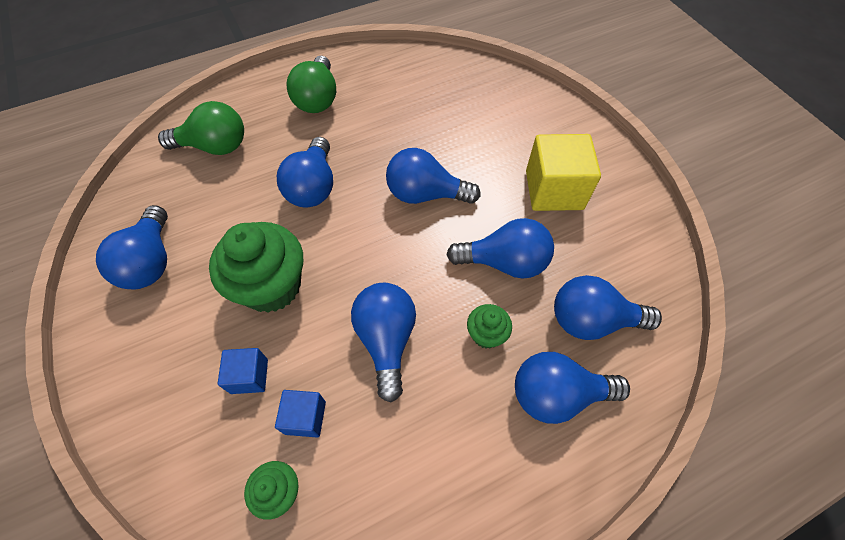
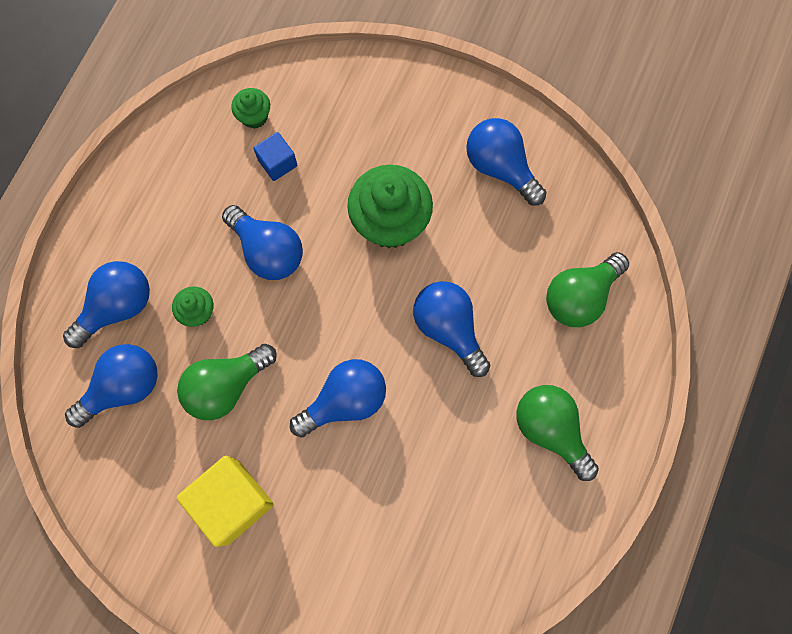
camera: 140 degrees right, 15 degrees up
(249, 376) = (339, 156): blue cube -> none
(504, 262) = (226, 386): blue light bulb -> green light bulb

